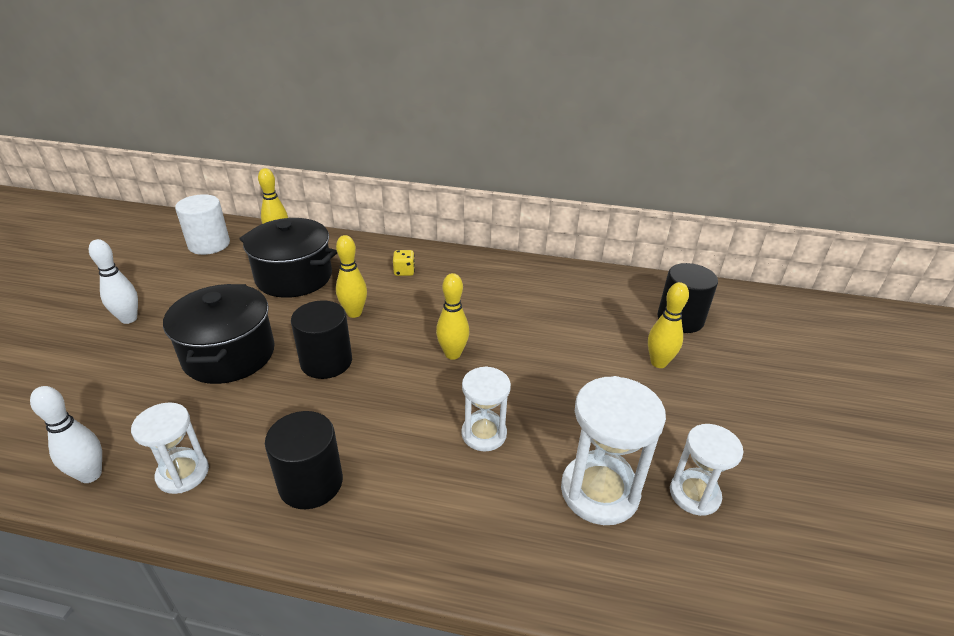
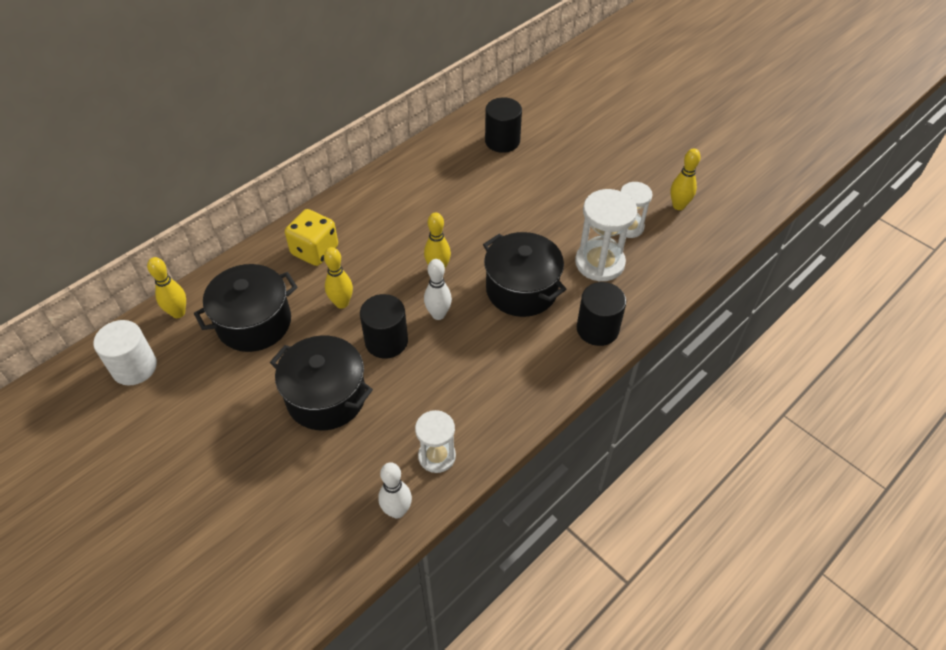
camera: 55 degrees left, 15 degrees up
(129, 319) = (211, 455): white bowling pin -> white bowling pin (438, 314)
(311, 483) = (496, 390): black cylinder -> black cylinder (597, 329)
(404, 271) = (315, 251): yellow dice -> yellow dice, size x1.99
(484, 434) = (521, 289): white hourglass -> black pot
(658, 362) = (530, 177): yellow bowling pin -> yellow bowling pin (678, 206)

